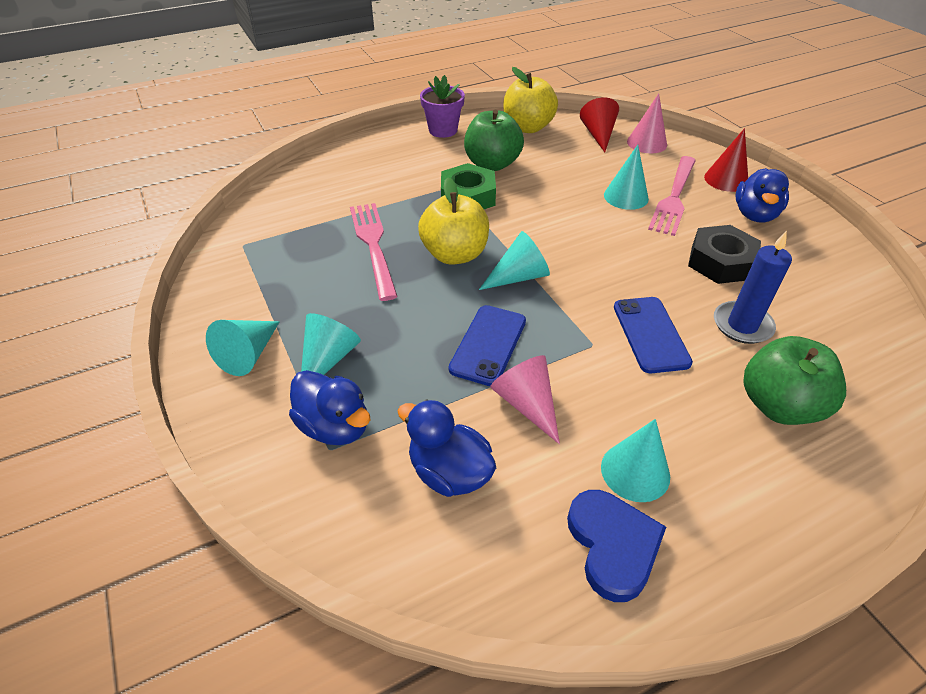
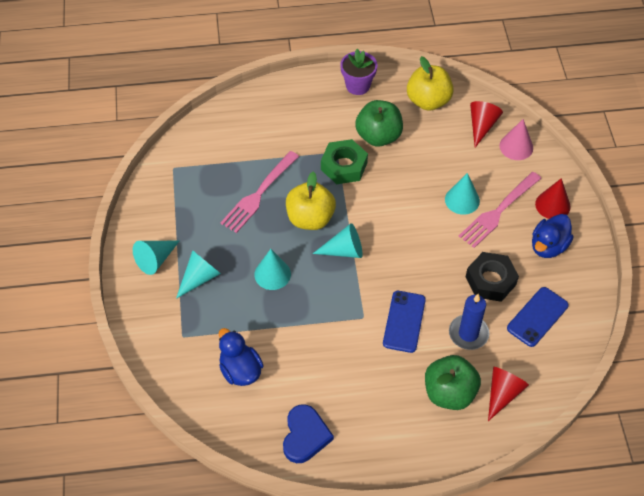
camera: 20 degrees right, 10 degrees up
(335, 426) = (190, 323): blue duck -> none
(373, 245) = (259, 194): pink fork -> pink fork turned 150 degrees counterclockwise
(488, 345) = (299, 297): blue phone -> blue phone (537, 317)
(527, 404) = (302, 344): pink cone -> none
(635, 471) = (340, 403): turquoise cone -> turquoise cone (272, 274)
(847, 384) = (503, 393): none -> red cone

